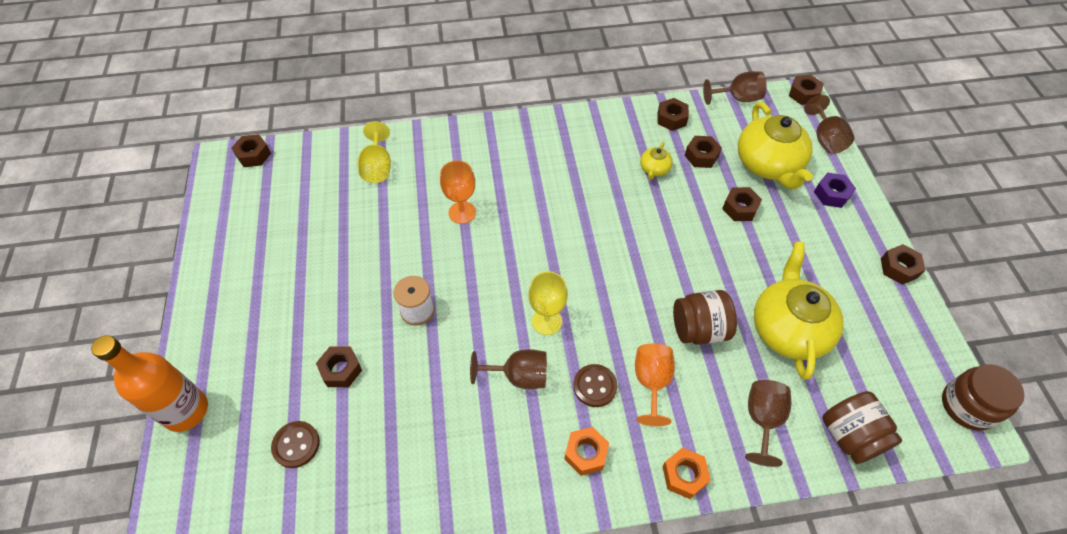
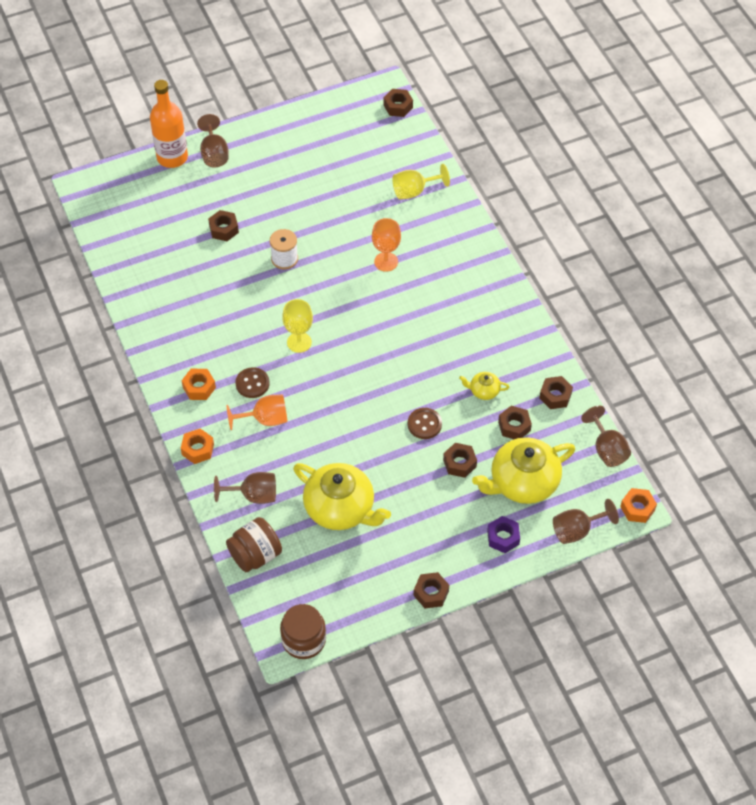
camera: 75 degrees right, 0 degrees up
(296, 445) = (164, 224): brown button -> brown button (424, 424)
(519, 376) = (247, 335): brown goblet -> brown goblet (214, 154)
(699, 329) = (321, 445): brown jar -> none
(788, 328) = (340, 508): yellow teapot -> yellow teapot turned 45 degrees clockwise
(803, 94) = (637, 508): brown nut -> orange nut

